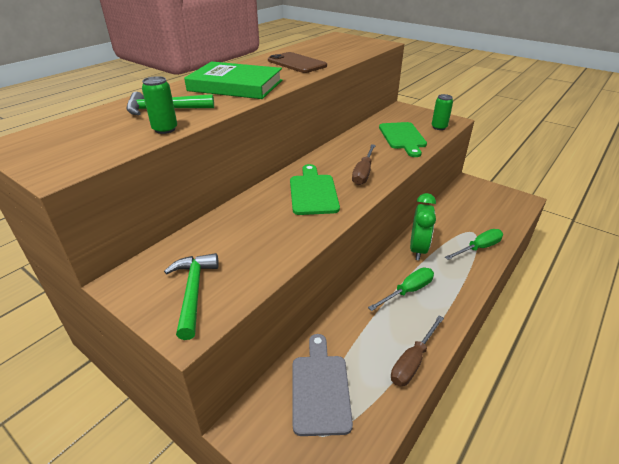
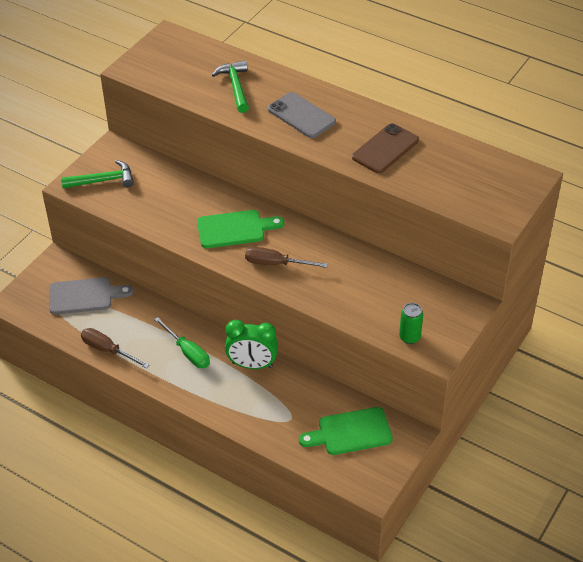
camera: 85 degrees right, 10 degrees up
(165, 129) = (195, 96): green can -> none
(235, 85) = (301, 115): green book -> grey phone
(403, 137) = (370, 299): green cutting board -> green cutting board (350, 432)
(478, 248) = (260, 419): green screwdriver -> none

